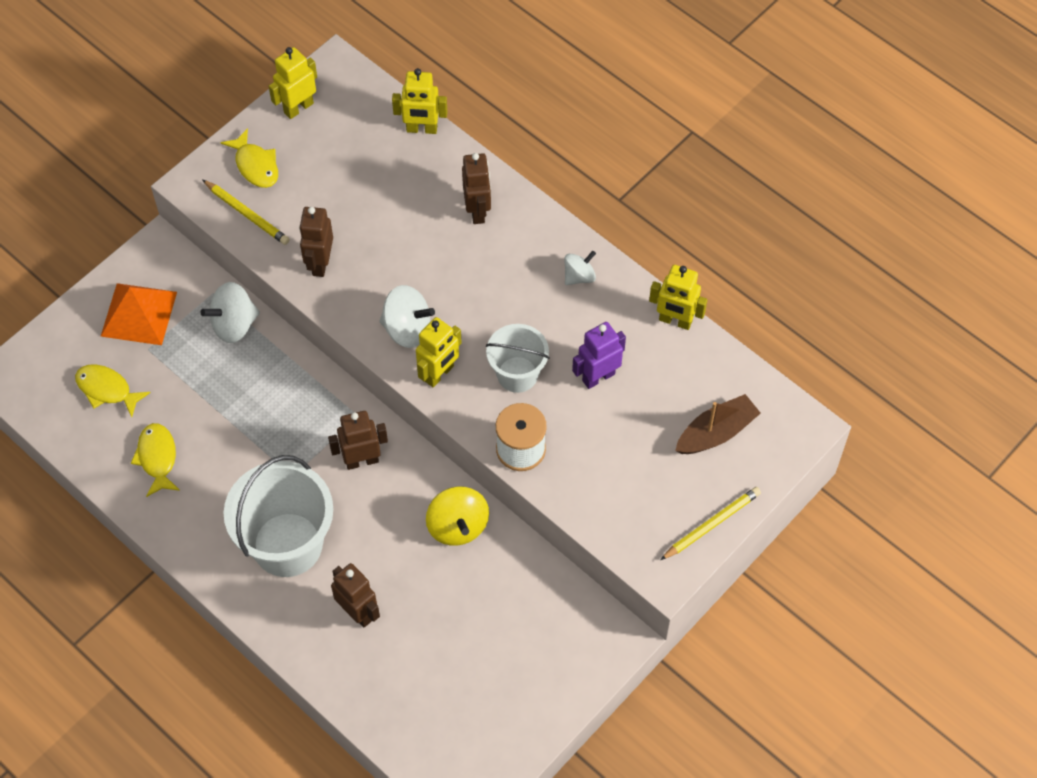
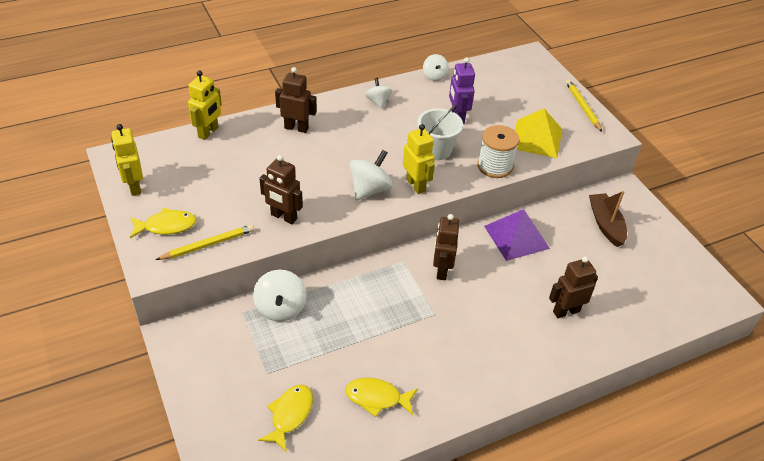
camera: 70 degrees left, 15 degrees down
(107, 390) = (290, 415): yellow fish -> yellow fish turned 150 degrees clockwise
(138, 313) = (228, 369): orange pyramid -> none
(287, 544) = (494, 335): white bucket -> none
(458, 526) = (516, 237): yellow spinning top -> purple pyramid
(605, 483) = (536, 138): none -> yellow pyramid
(675, 321) = (434, 76): yellow robot -> white spinning top
(716, 432) = (520, 86): brown boat -> brown boat (605, 224)

